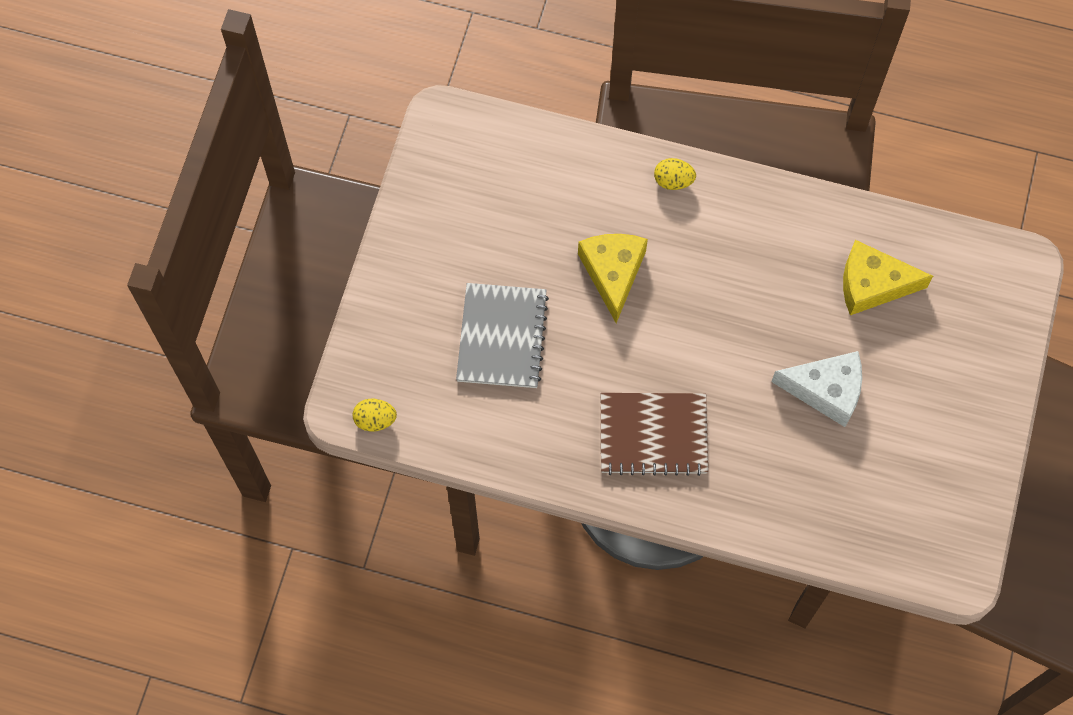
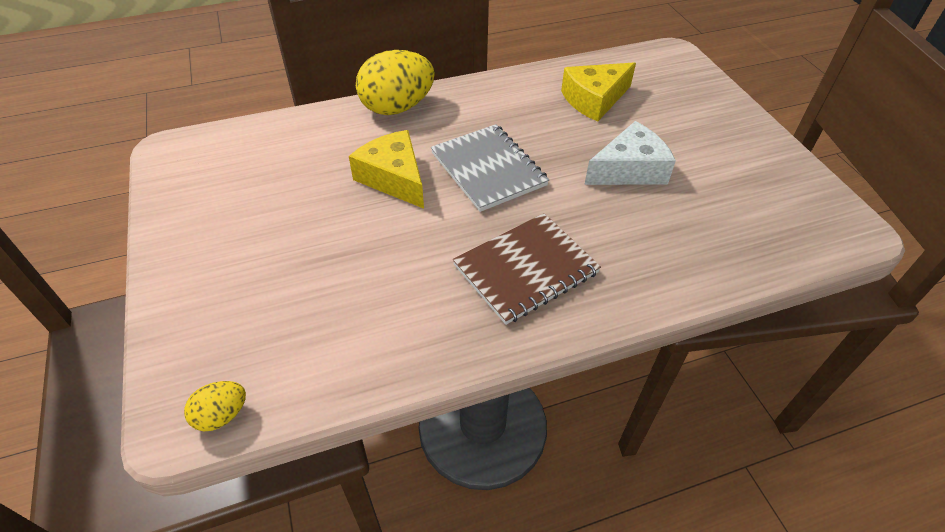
camera: 35 degrees left, 20 degrees down
(502, 337) = (323, 268): grey notebook -> grey notebook (488, 169)
(673, 181) = (397, 107): yellow egg -> yellow egg, size x2.07

